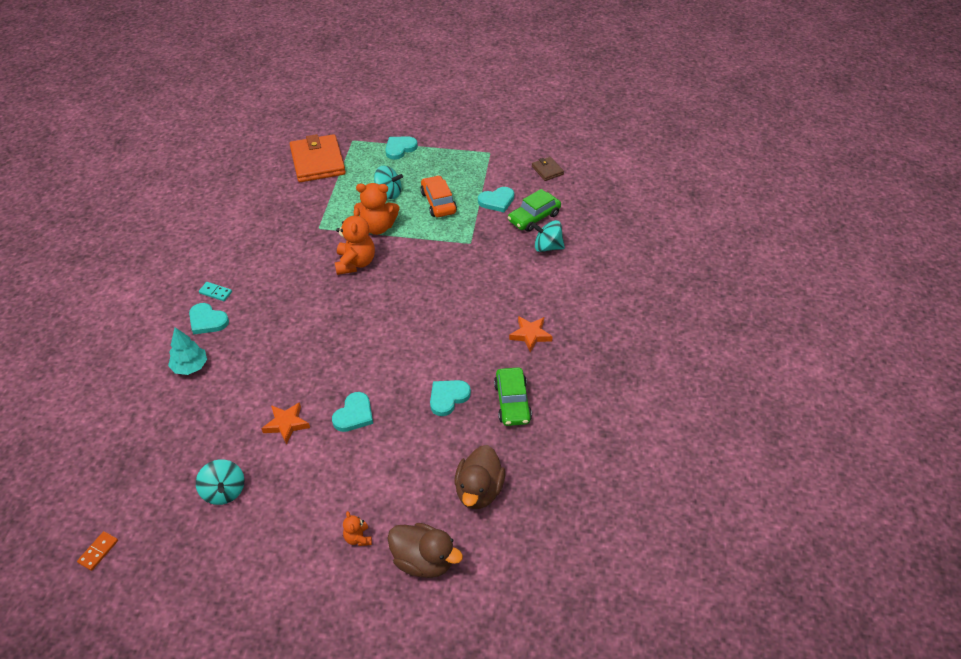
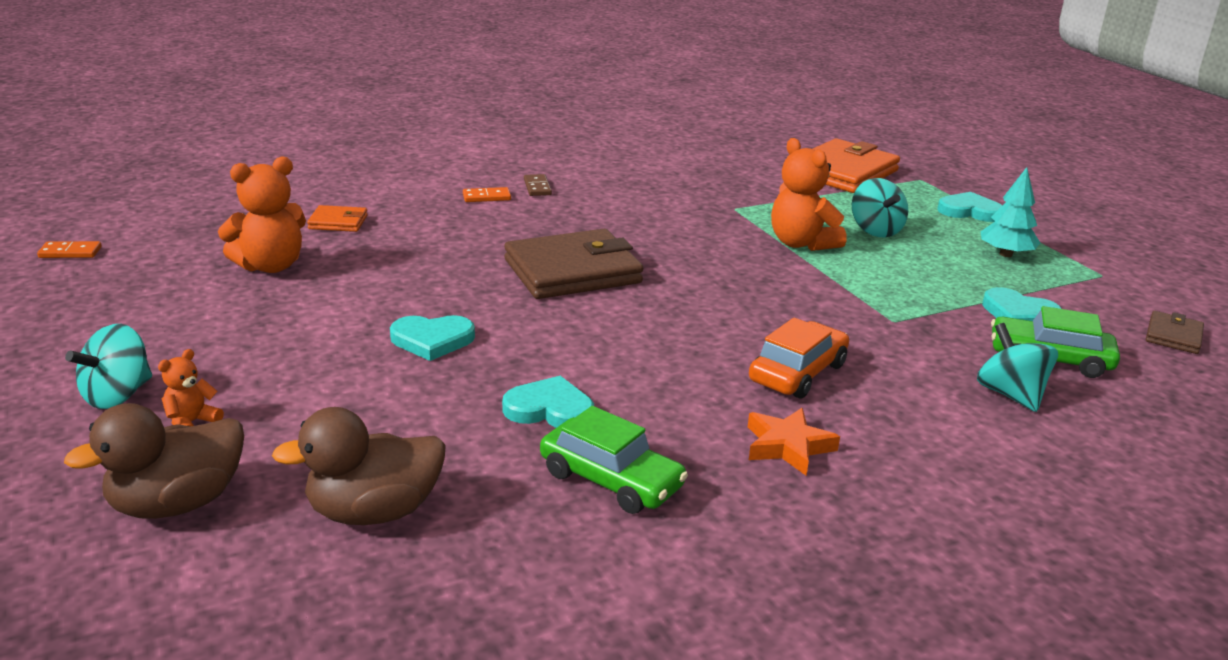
camera: 55 degrees right, 20 degrees down
(178, 403) = (338, 222): none -> orange wallet
(190, 367) = (403, 211): turquoise tree -> turquoise tree (1006, 254)
(207, 321) = (486, 197): turquoise heart -> orange domino
(215, 292) = (537, 187): turquoise domino -> brown domino
(224, 491) = (214, 294): turquoise spinning top -> turquoise spinning top (118, 395)
(286, 424) = (367, 297): orange star -> none
(330, 328) = (572, 271): none -> brown wallet
(355, 263) = (712, 250): orange teddy bear -> orange teddy bear (270, 266)
(423, 561) = (177, 504): brown duck -> brown duck turned 60 degrees clockwise
(438, 202) = (926, 269): orange car -> orange car (797, 373)
(512, 402) = (611, 480): green car -> green car turned 105 degrees counterclockwise

